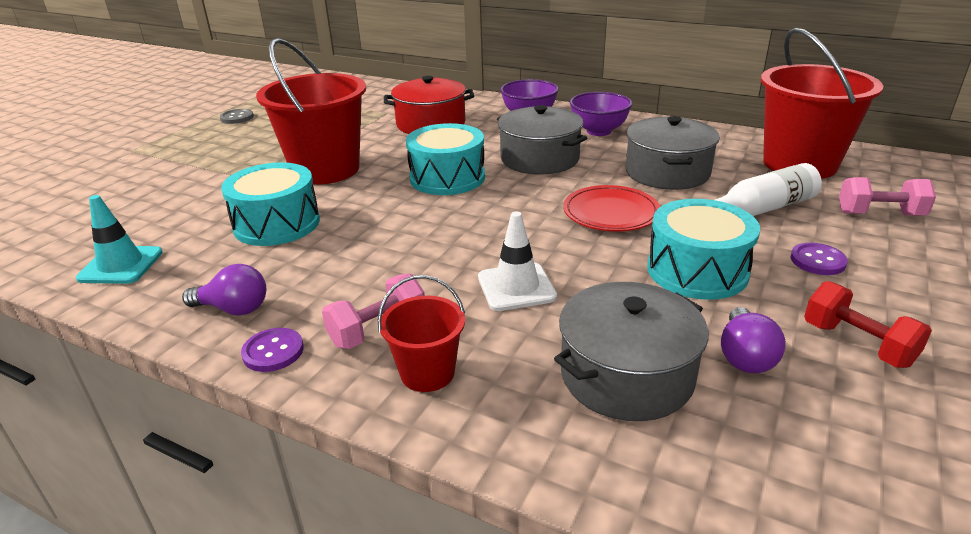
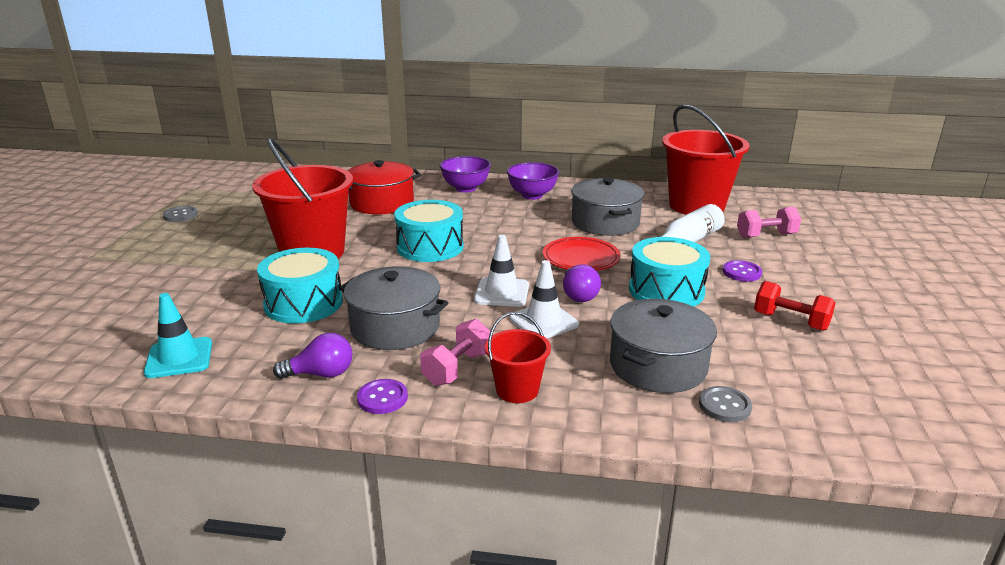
camera: 20 degrees left, 5 degrees down
(490, 243) = (502, 293): none -> white traffic cone
(539, 159) = (498, 223): grey pot -> grey pot (395, 327)
(689, 457) = (724, 406): none -> grey button
(745, 356) = (727, 340): purple light bulb -> purple light bulb (578, 295)

